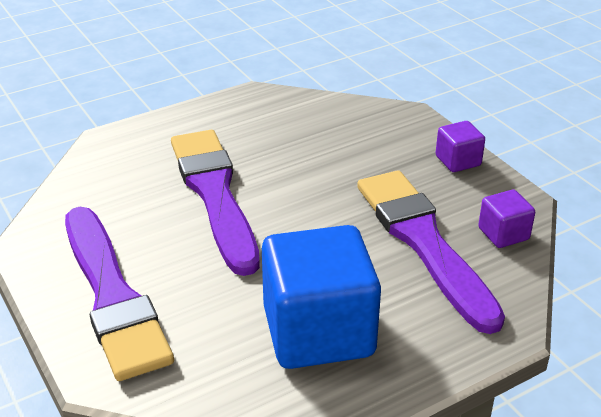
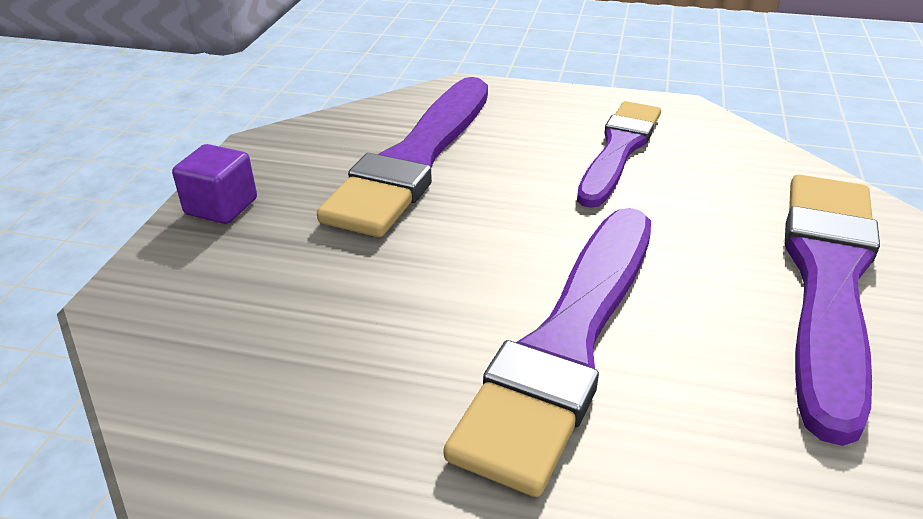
camera: 135 degrees left, 0 degrees up
(318, 331) = (619, 150): blue cube -> purple brush
(503, 234) = (336, 131): purple cube -> none

